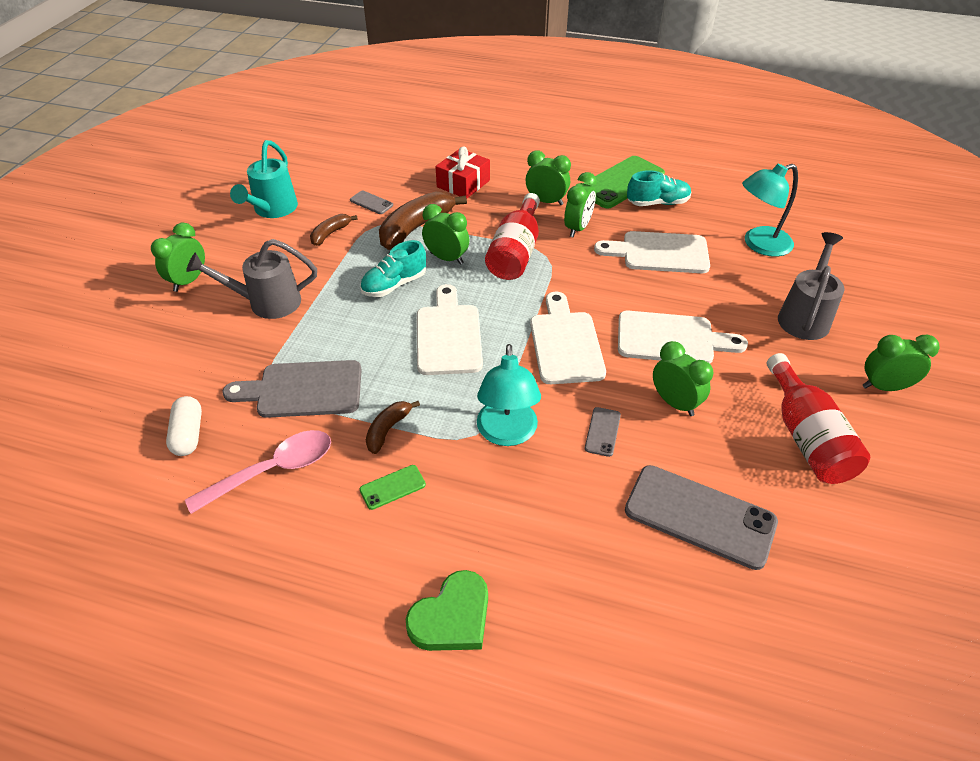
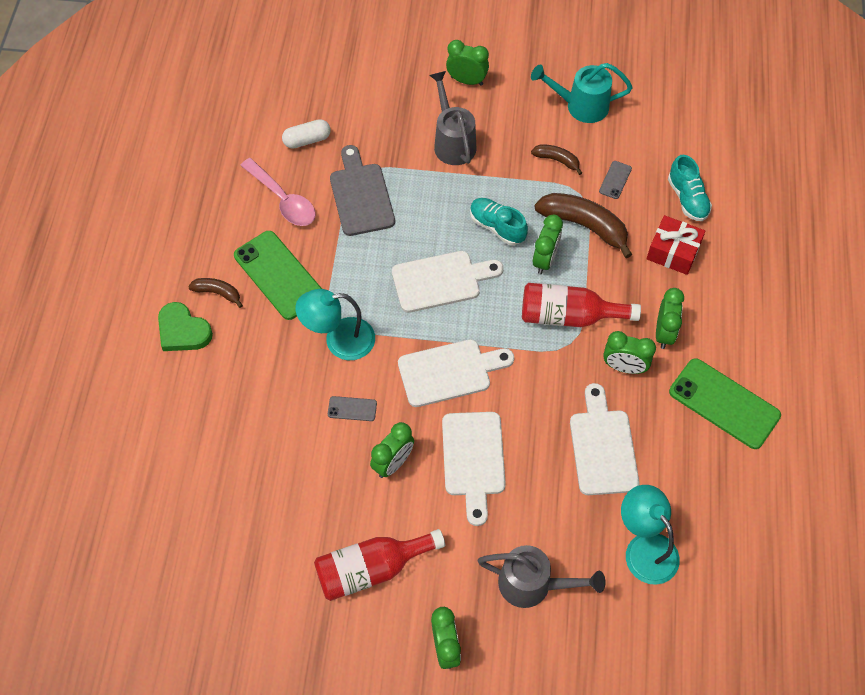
camera: 80 degrees right, 15 degrees up
(388, 429) = (330, 260): brown banana -> brown banana (218, 293)
(392, 487) = (278, 275): green phone -> green phone, size x2.21
(657, 203) = (694, 443): turquoise shoe -> turquoise shoe (687, 198)
(699, 516) = (279, 481): grey phone -> none

